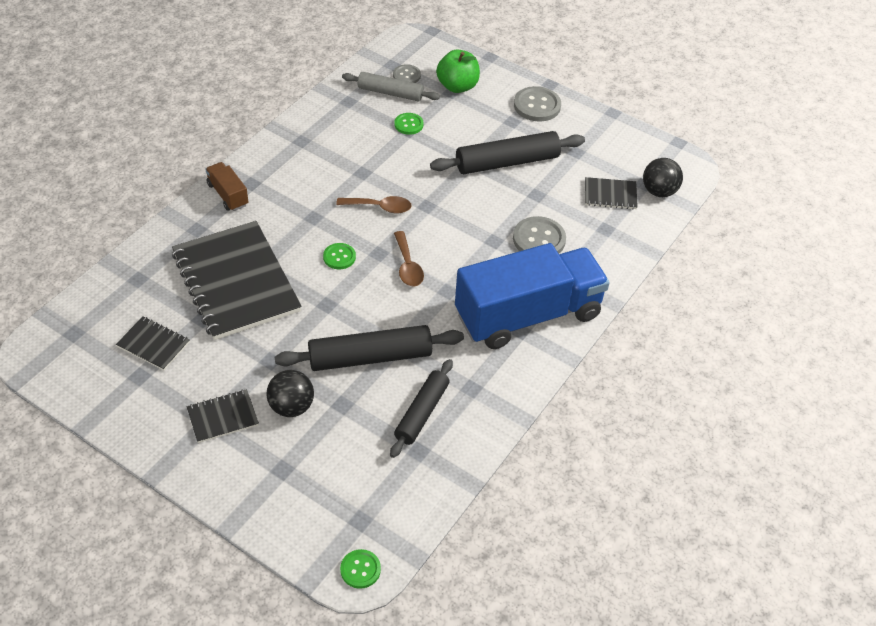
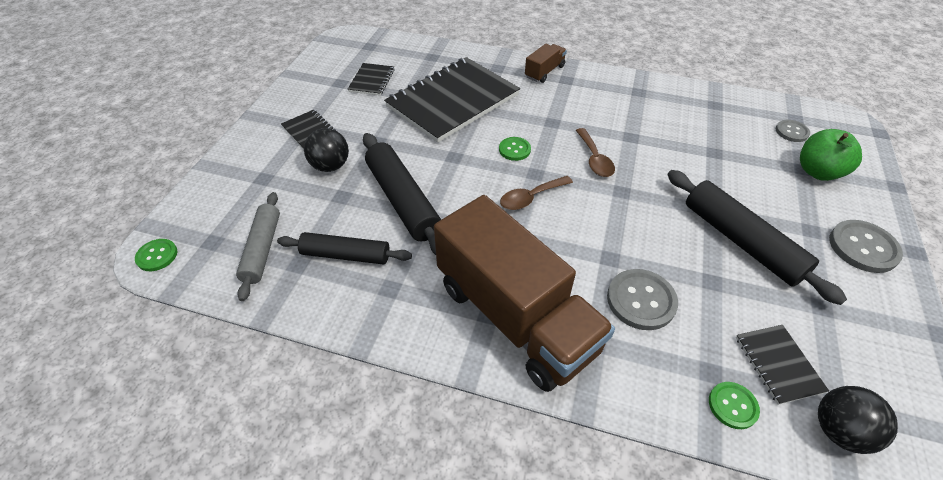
camera: 75 degrees right, 0 degrees up
(390, 93) = (755, 127): grey rolling pin -> grey rolling pin (262, 249)
(408, 124) = (723, 150): green button -> green button (732, 406)
(528, 315) = (515, 316): blue truck -> brown truck

